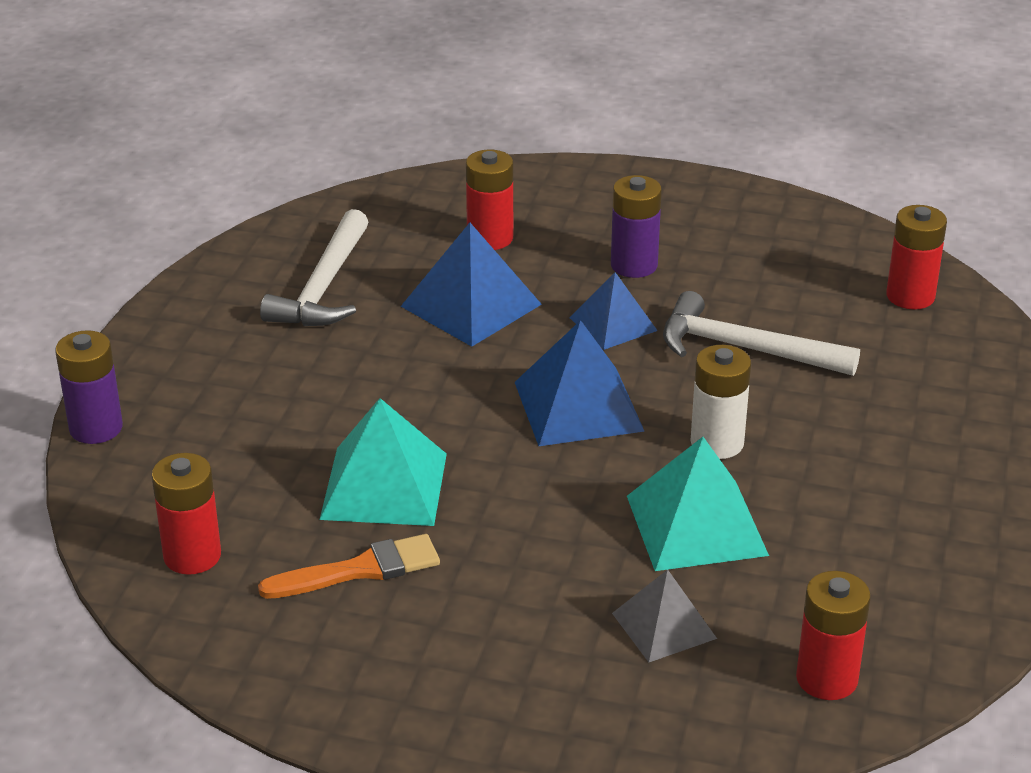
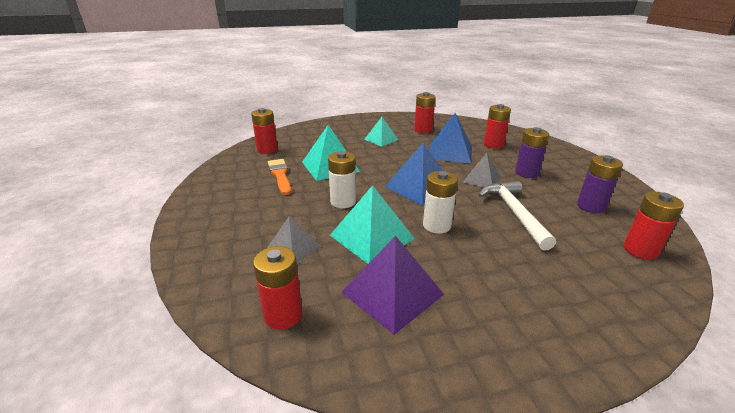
camera: 60 degrees right, 5 degrees down
(96, 428) = (315, 123): purple battery -> purple battery (591, 206)
(313, 365) = (381, 139): none -> turquoise pyramid
(323, 287) = (423, 130): white hammer -> red battery
(360, 570) = (280, 175): orange brush -> orange brush turned 150 degrees counterclockwise
(553, 518) = (343, 202): none -> white battery
(613, 324) = (482, 179): blue pyramid -> grey pyramid
(848, 557) = (392, 293): none -> purple pyramid

